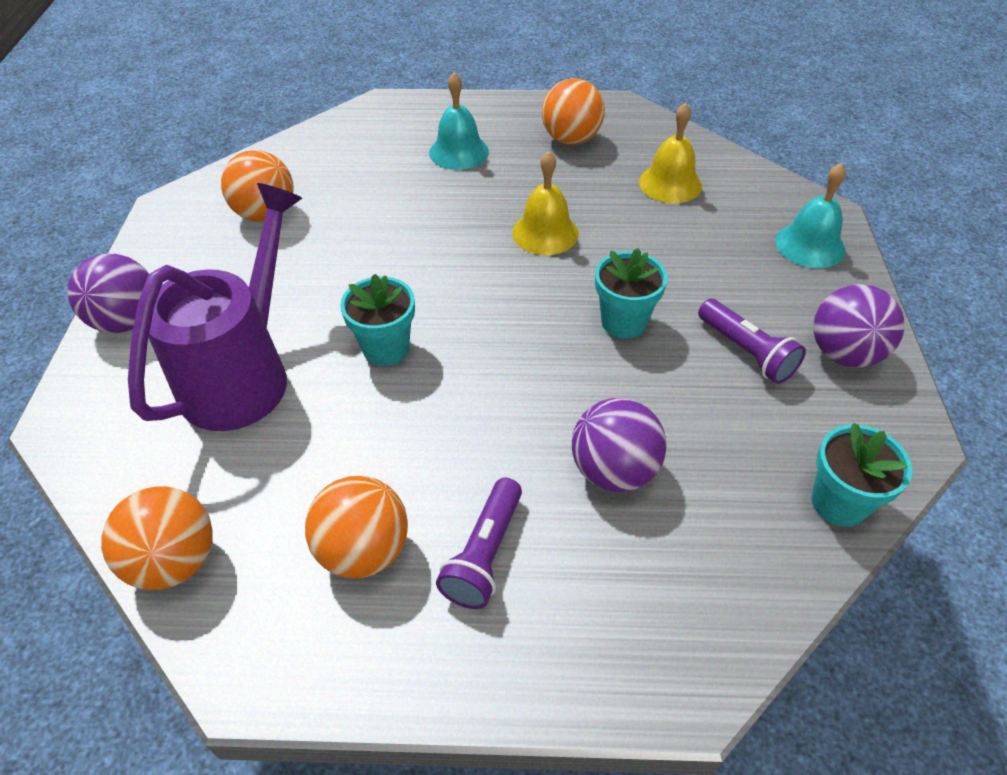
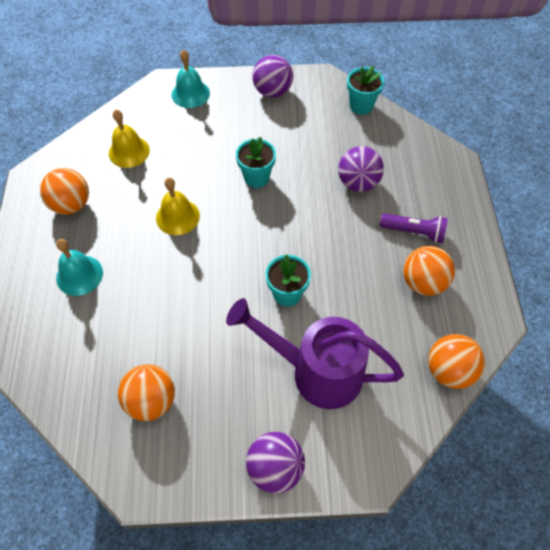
camera: 95 degrees left, 10 degrees up
(746, 352) = (275, 128): purple flashlight -> none

